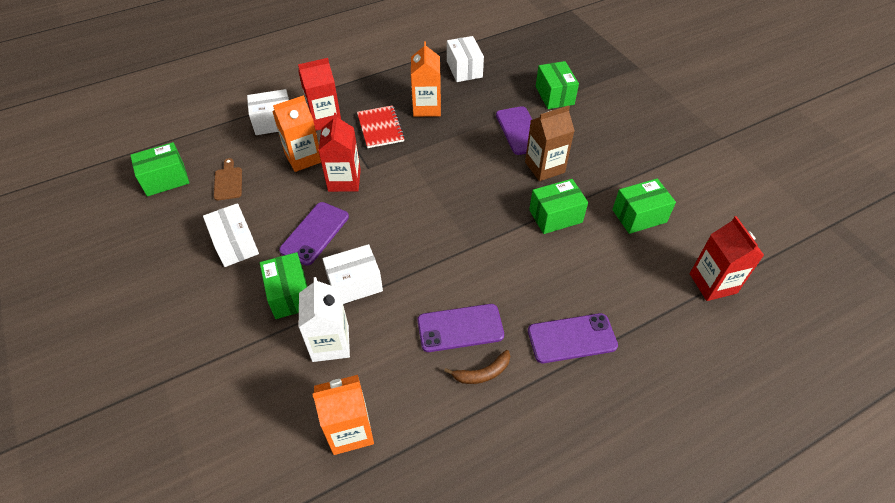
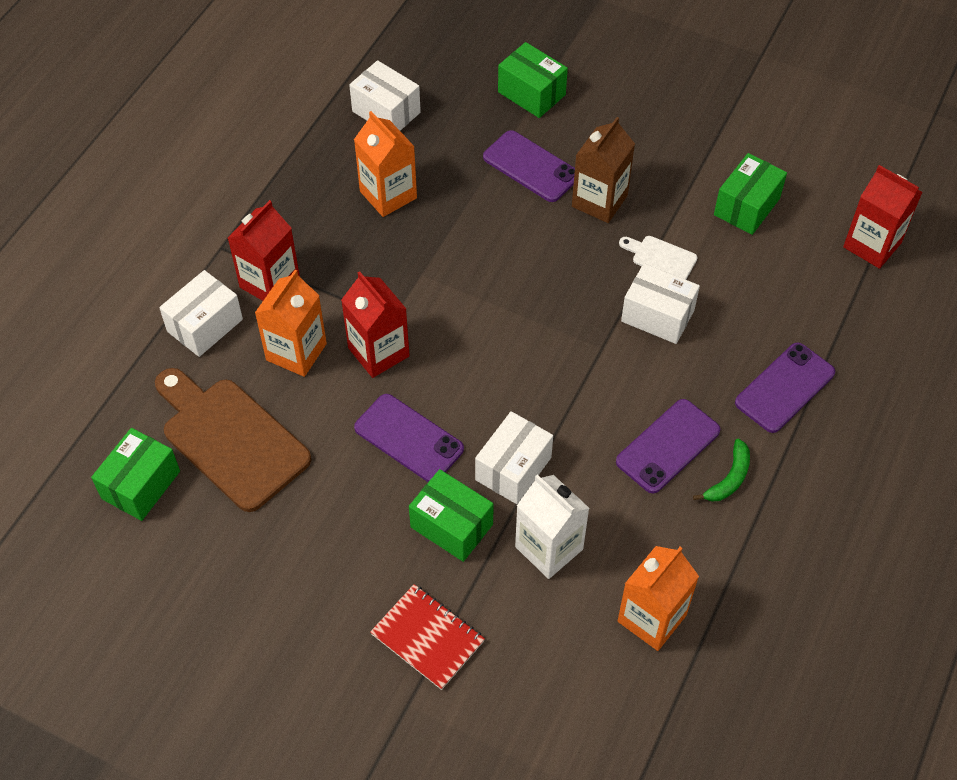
camera: 35 degrees left, 5 degrees up
(228, 182) = (230, 439): brown cutting board -> brown cutting board, size x2.20
(235, 244) = (326, 509): white box -> white box (657, 316)
(315, 233) = (408, 438): purple phone -> purple phone turned 45 degrees counterclockwise
(380, 128) = (356, 256): red notebook -> red notebook (427, 638)
(482, 373) = (729, 478): brown banana -> green banana
(555, 216) = (660, 257): green box -> white cutting board

